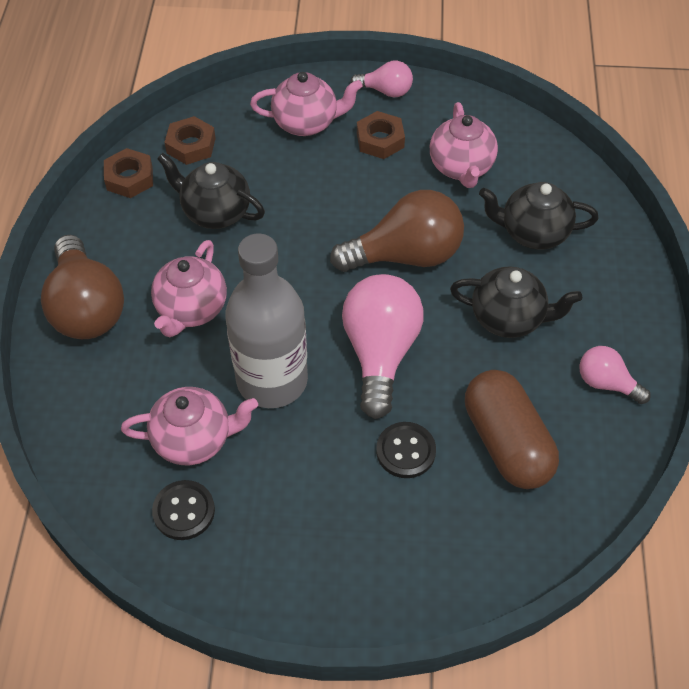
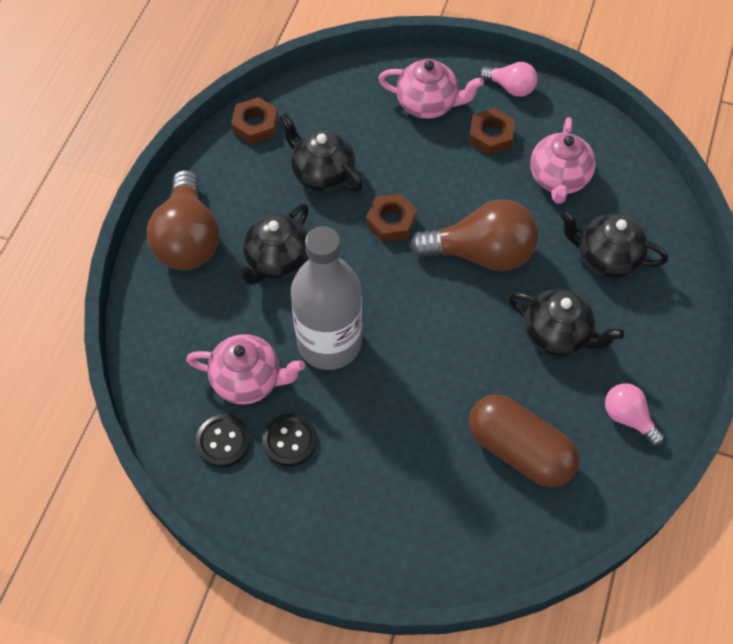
camera: 15 degrees right, 5 degrees up
(191, 145) = (317, 105): brown nut -> brown nut (391, 221)
(191, 309) = (277, 261): pink teapot -> black teapot
(380, 353) = (431, 340): pink light bulb -> none
(405, 451) = (427, 436): black button -> black button (289, 441)
(506, 442) = (519, 450): brown capsule -> brown capsule turned 45 degrees counterclockwise

